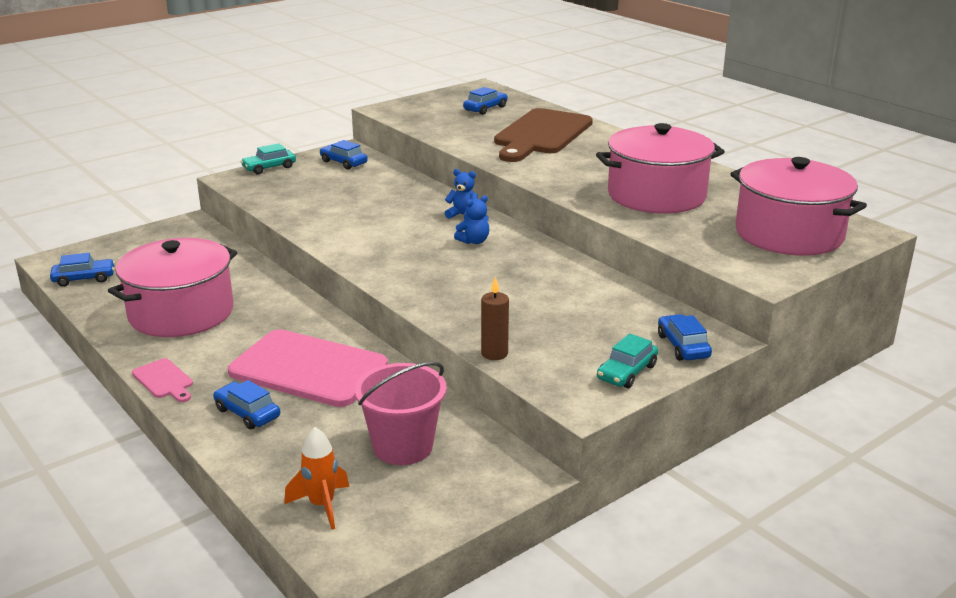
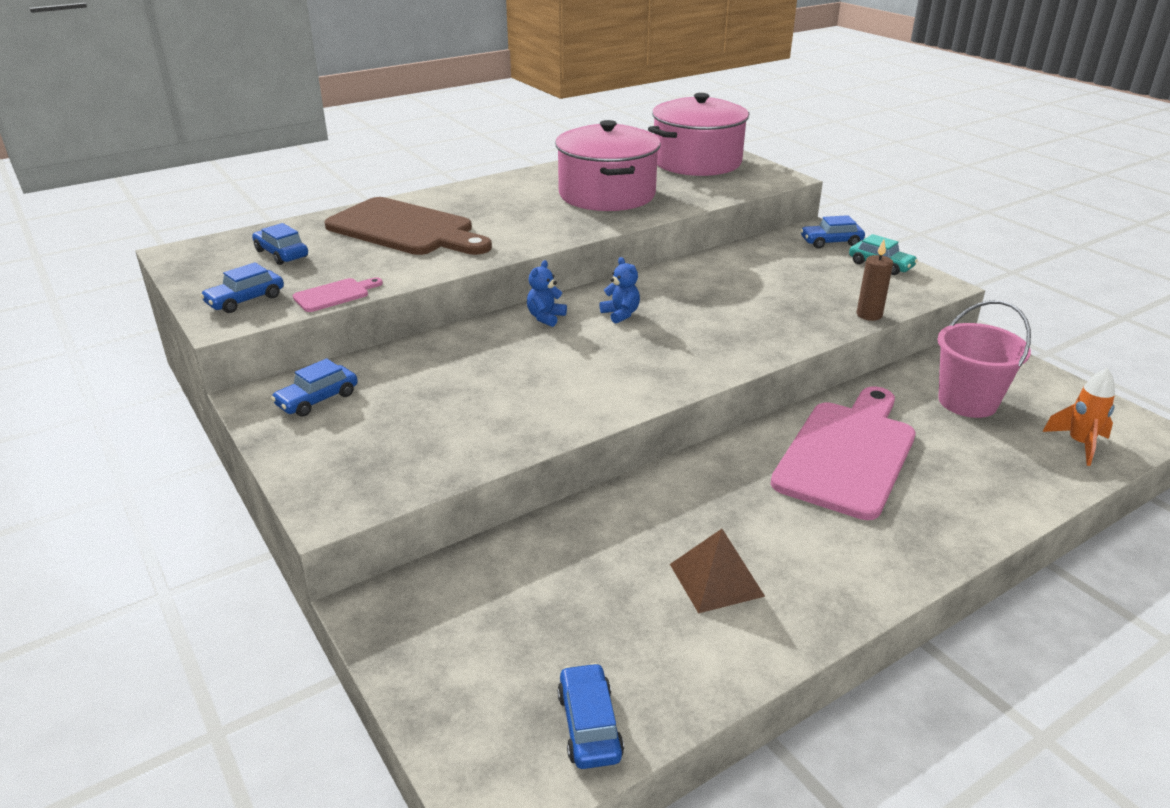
camera: 85 degrees left, 5 degrees up
(164, 380) = (901, 574): pink cutting board -> pink cutting board (334, 295)
(181, 313) = (716, 579): pink pot -> brown pyramid
(247, 413) = (949, 498): blue car -> blue car (245, 300)
(269, 168) = (300, 470): turquoise car -> none

